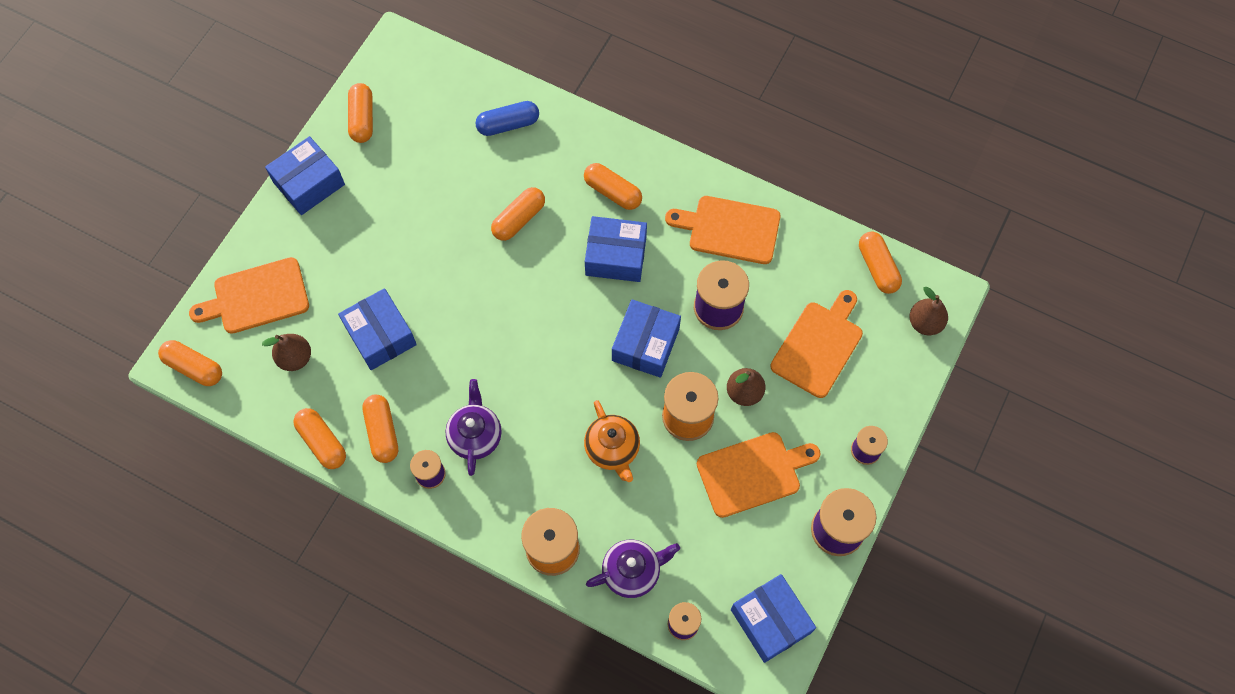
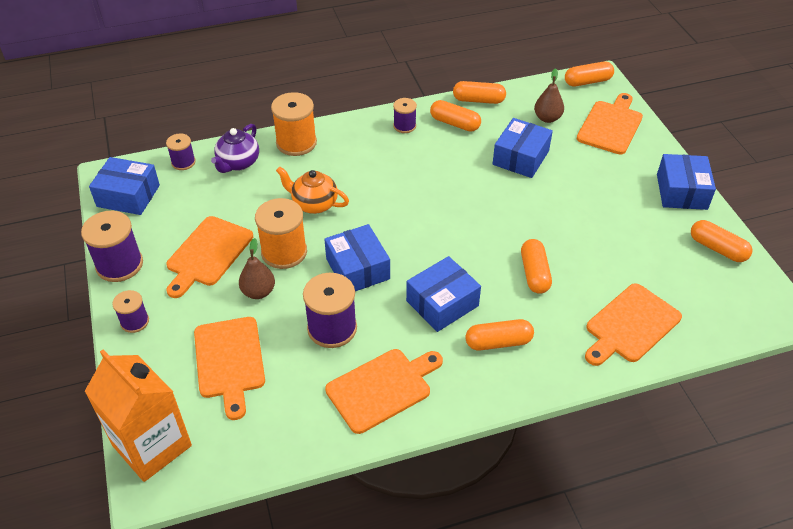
camera: 135 degrees right, 20 degrees down
(380, 335) = (521, 158): blue box -> blue box turned 75 degrees counterclockwise
(475, 436) = (403, 155): purple teapot -> none
(508, 125) = (630, 325): blue capsule -> orange cutting board
(877, 267) = (230, 458): orange capsule -> none
(925, 323) = (152, 445): brown pear -> orange carton

